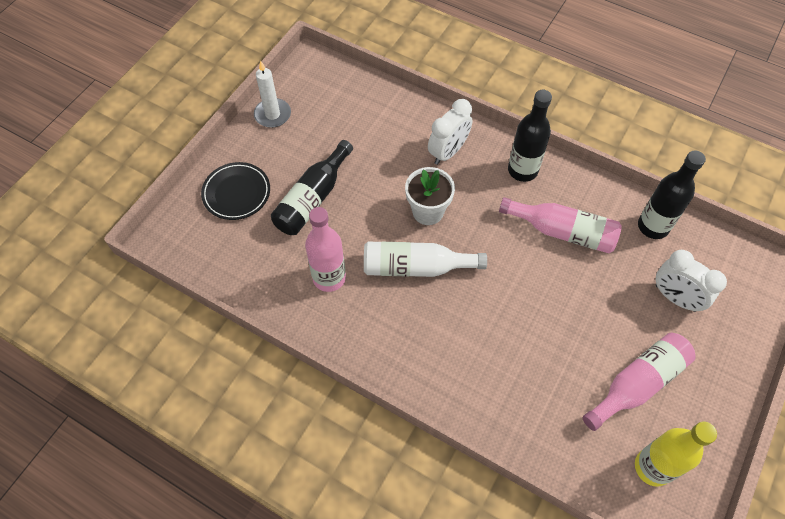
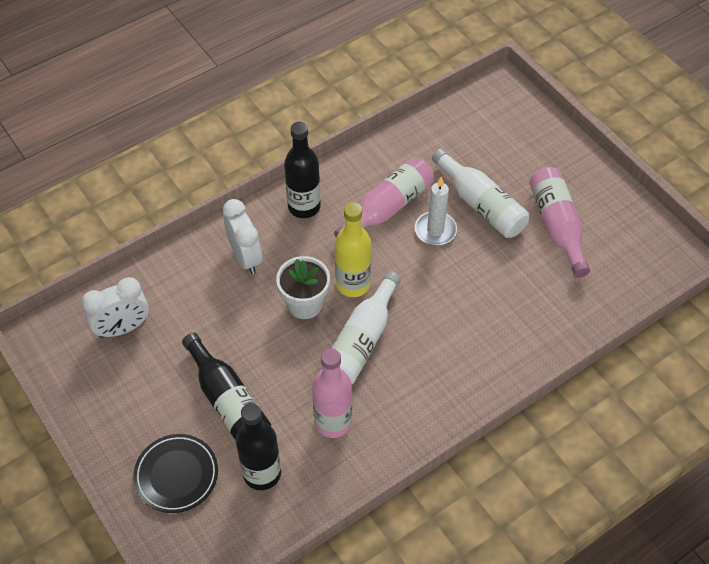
camera: 65 degrees left, 5 degrees down
(272, 115) = (90, 400): white candle -> white candle (435, 230)
(617, 306) = (481, 205): none -> white bottle
(652, 467) = (630, 251): yellow bottle -> yellow bottle (353, 284)
(653, 226) = (418, 141): black bottle -> black bottle (262, 473)
(675, 298) = (493, 161): white clock -> white clock (123, 328)

